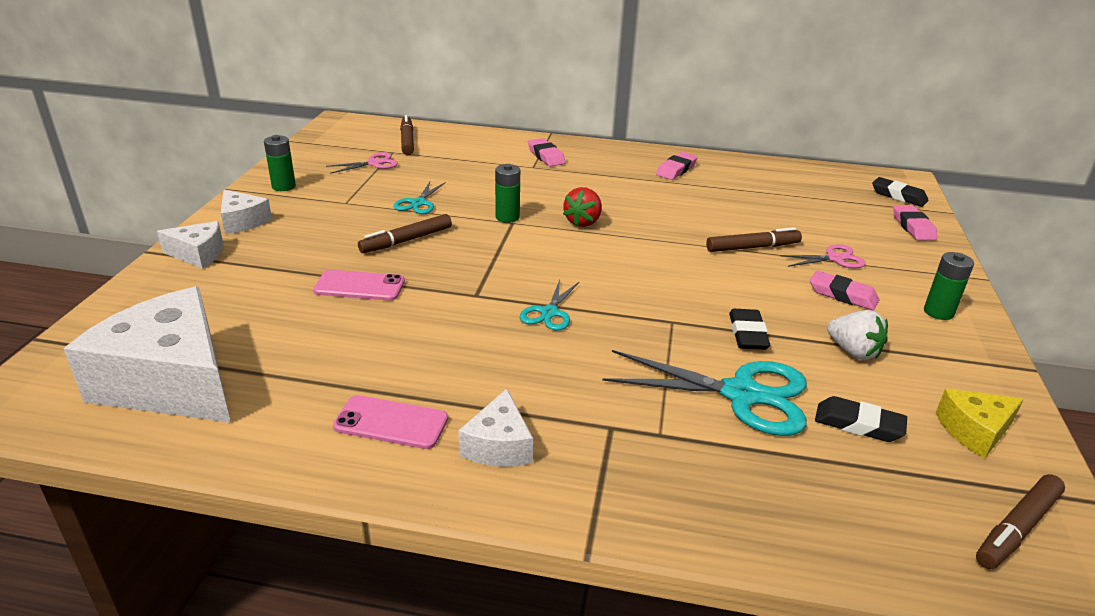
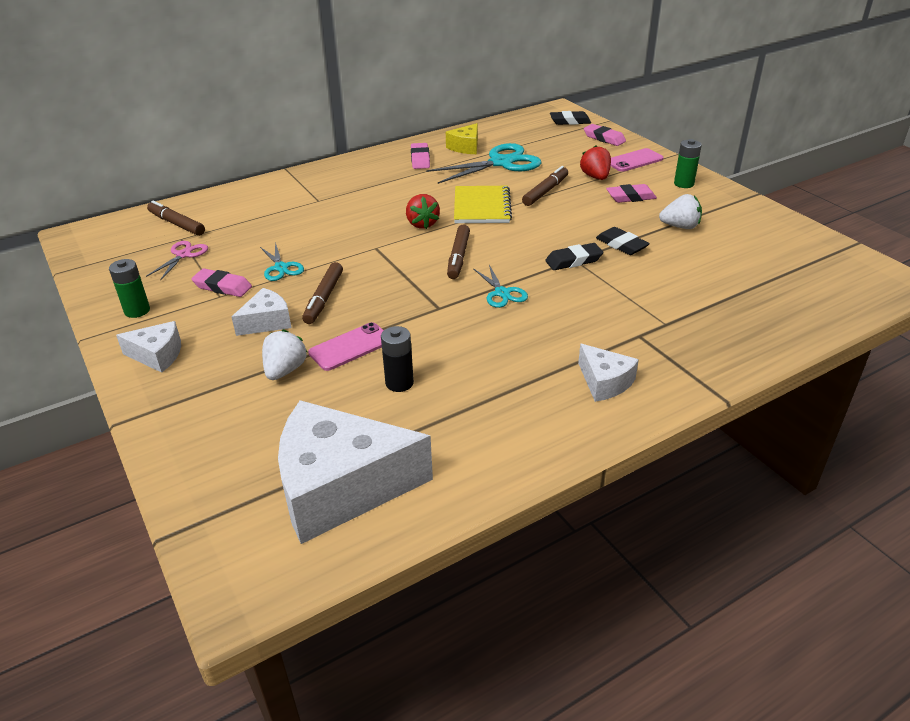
camera: 40 degrees left, 5 degrees up
(199, 254) = (171, 399): white cheese -> white cheese (267, 322)
(290, 277) = (285, 370): none -> white strawberry
(342, 334) = (399, 383): none -> black battery
(391, 423) = (528, 411): pink phone -> pink phone (634, 161)
(507, 217) = (366, 245): green battery -> none
(546, 156) = (314, 188): pink eraser -> pink eraser (222, 287)
(662, 232) = (482, 207): none -> yellow notebook
(741, 394) = (668, 279): turquoise scissors -> turquoise scissors (500, 163)
(834, 258) = (595, 177): pink scissors -> red strawberry
(858, 424) = (735, 263): black eraser -> black eraser (573, 260)
(974, 431) = (779, 238): yellow cheese -> yellow cheese (465, 147)
(1017, 528) = (849, 273): brown marker -> brown marker (458, 257)

